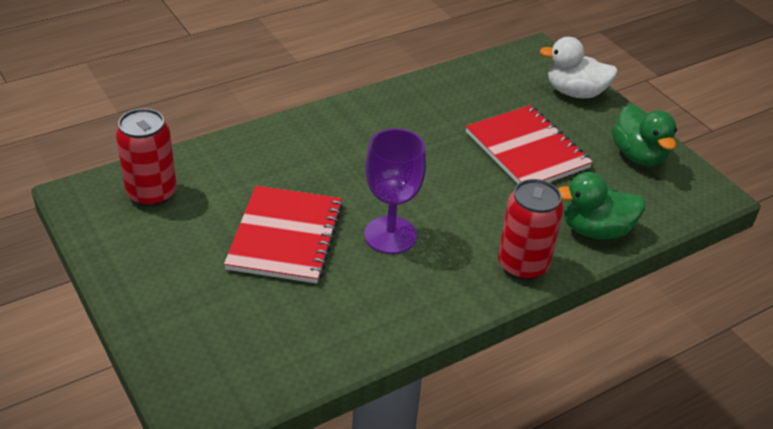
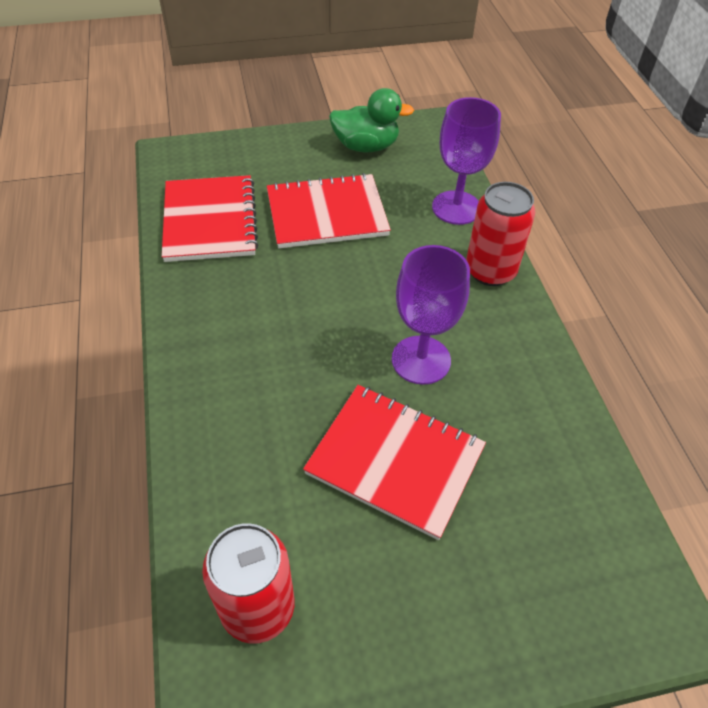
camera: 70 degrees left, 10 degrees up
(474, 90) = (210, 221): none -> red notebook
(575, 92) = (254, 152): white duck -> none
(595, 230) = (456, 208): green duck -> purple goblet

